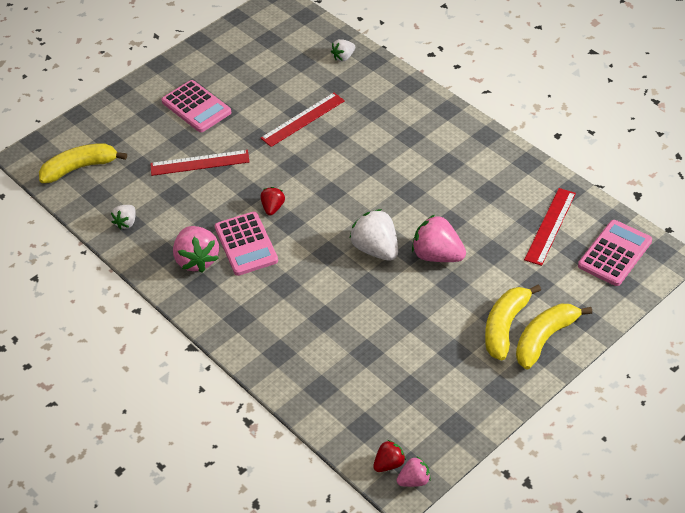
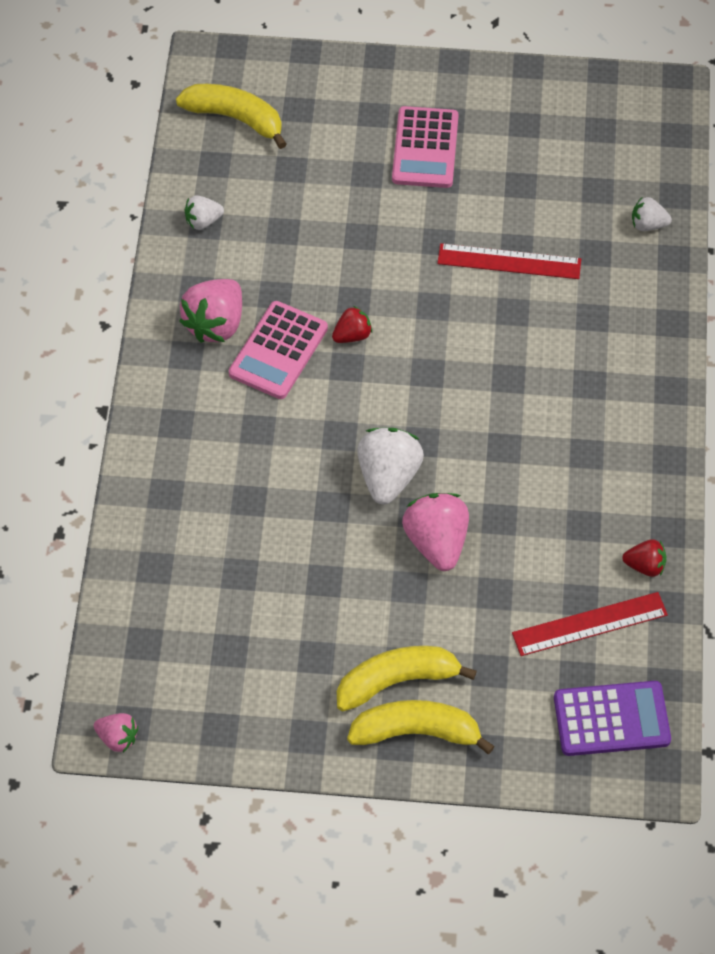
camera: 45 degrees right, 10 degrees up
(199, 163) = (348, 217): red ruler -> none
(389, 464) = (118, 700): red strawberry -> red strawberry (645, 566)
(615, 253) = (611, 719): pink calculator -> purple calculator

